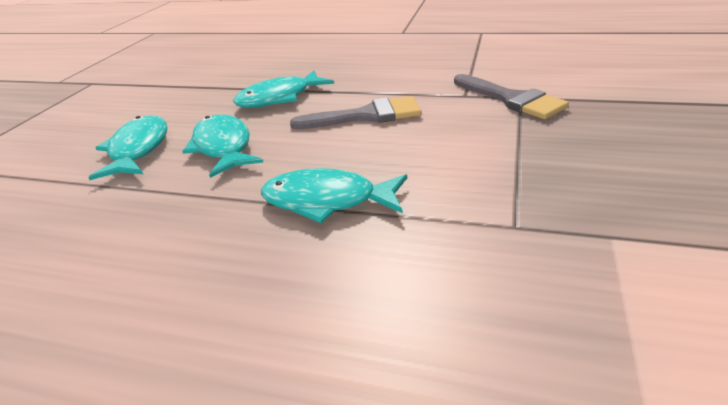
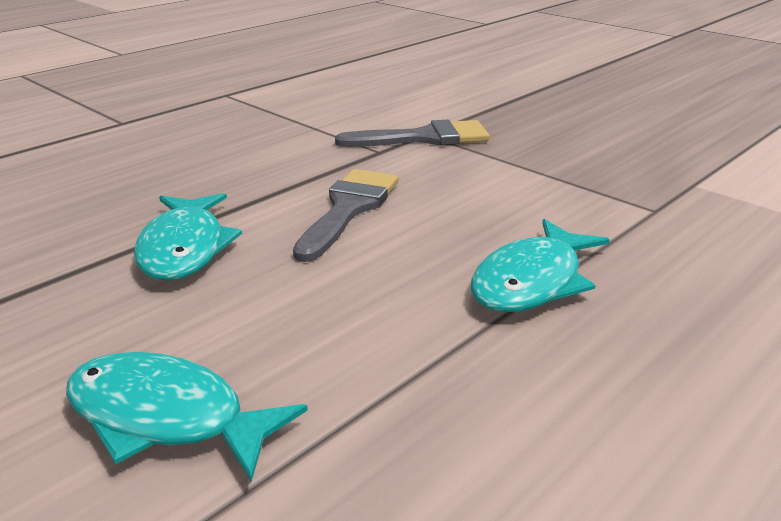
camera: 65 degrees left, 5 degrees down
(223, 147) = (289, 326): turquoise fish -> none

